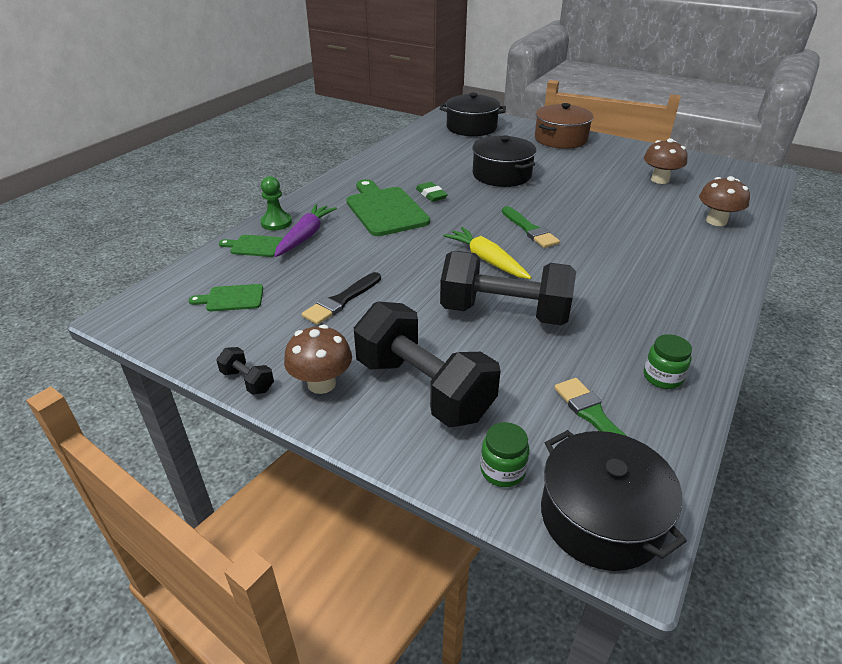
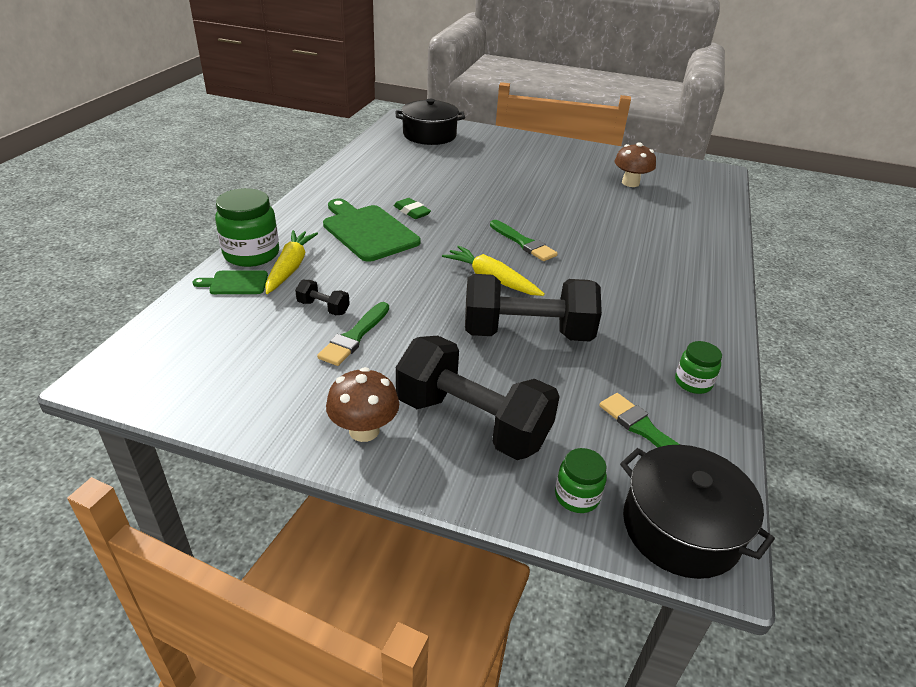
camera: 15 degrees left, 0 degrees up
(232, 298) = (230, 346): green cutting board -> none
(247, 381) = (281, 437): black dumbbell -> black dumbbell (323, 308)
(276, 223) = (251, 254): green pawn -> green jar
(305, 236) = (290, 268): purple carrot -> yellow carrot
(341, 301) = (354, 336): black brush -> green brush
(501, 175) = (477, 186): black pot -> none
(560, 139) = (523, 144): brown pot -> none
(716, 221) = (693, 222): brown mushroom -> none

